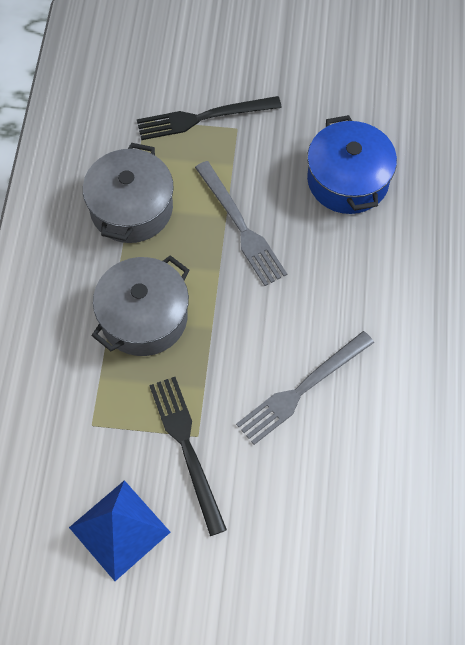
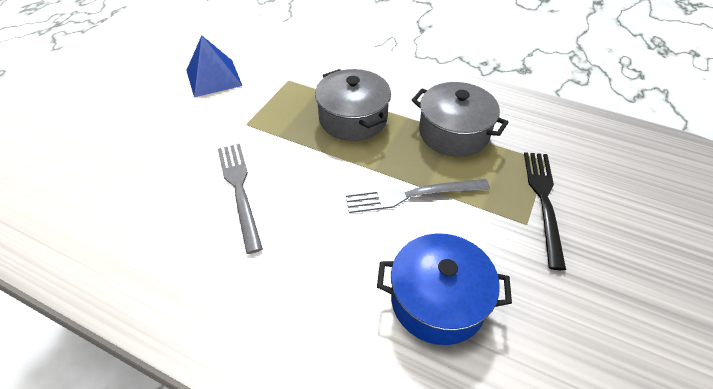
camera: 110 degrees right, 15 degrees down
(187, 449) = (240, 117): black fork -> none

